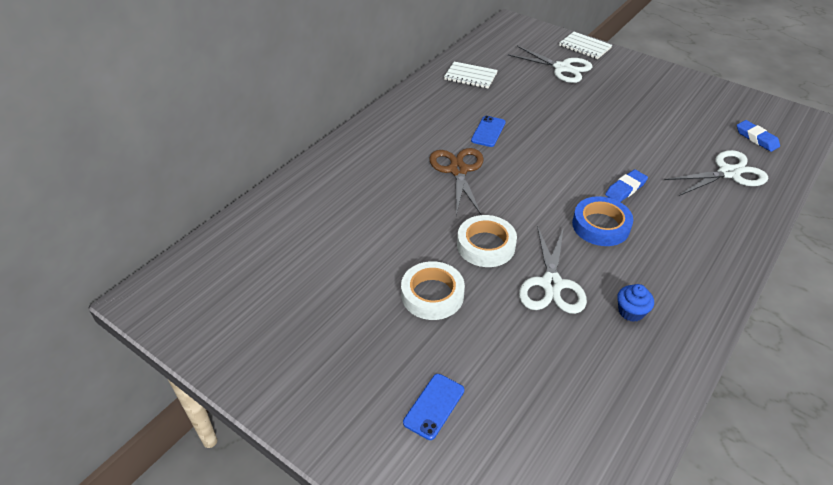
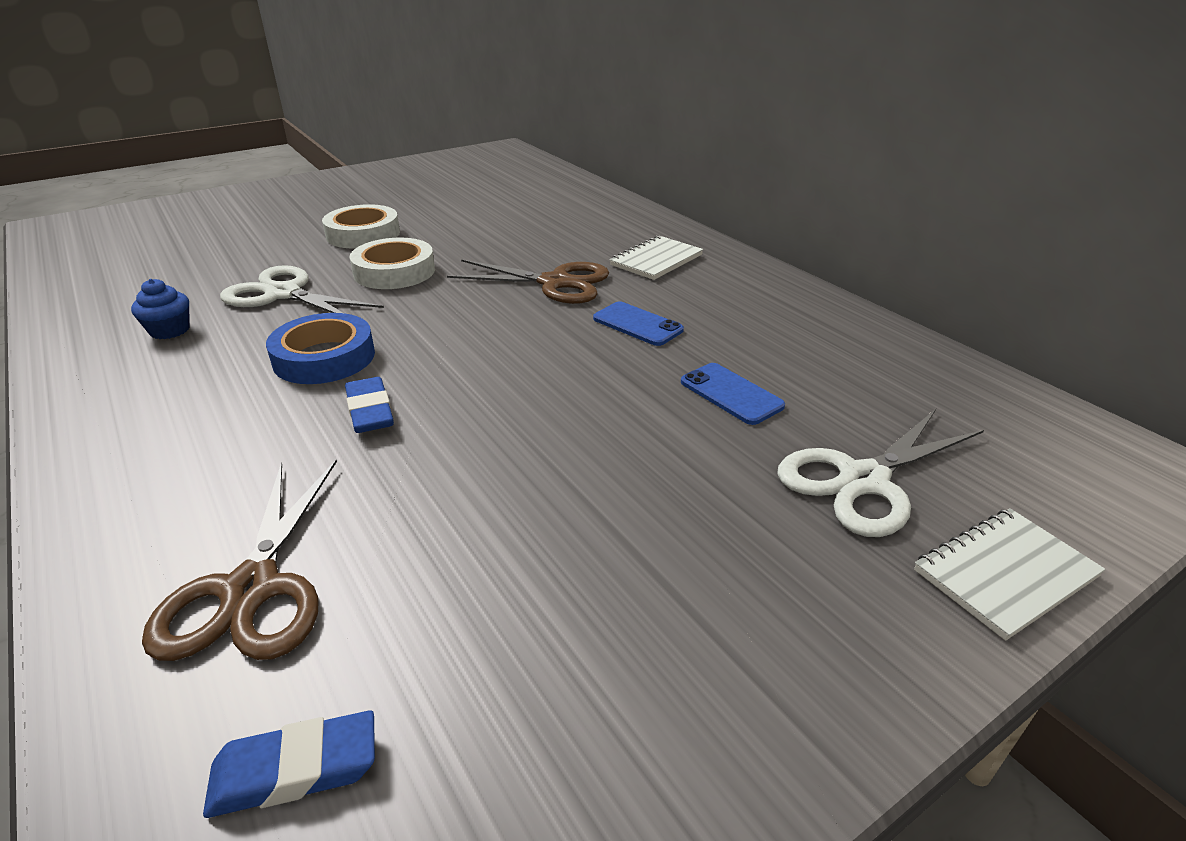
camera: 110 degrees right, 10 degrees down
(434, 406) = (247, 216): blue phone -> blue phone (731, 394)
(470, 76) = (839, 347): white notebook -> white notebook (656, 260)
(728, 173) = (252, 589): white scissors -> brown scissors

